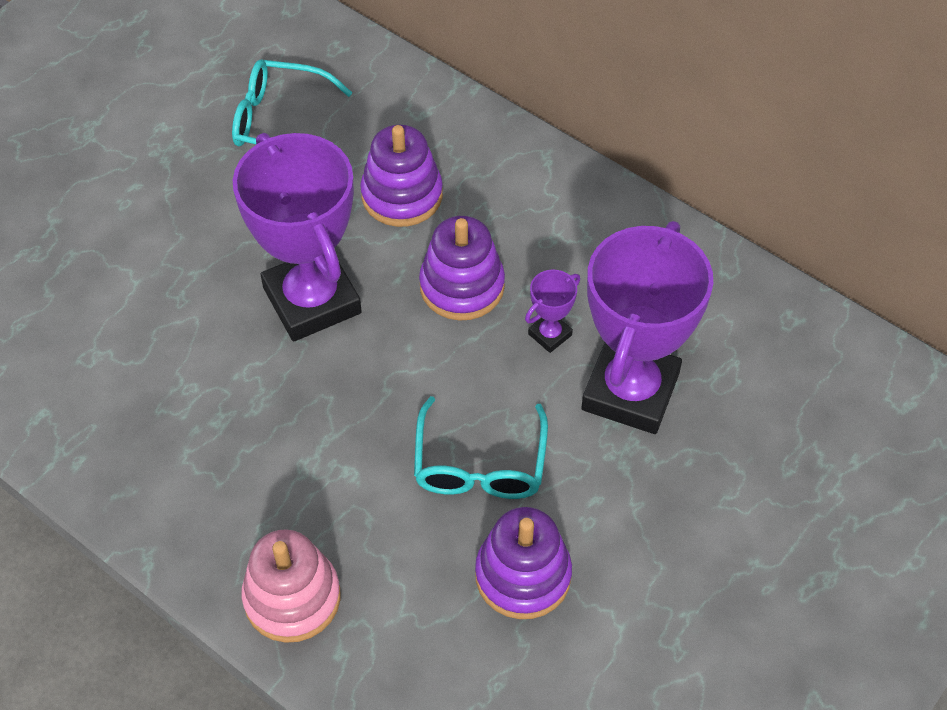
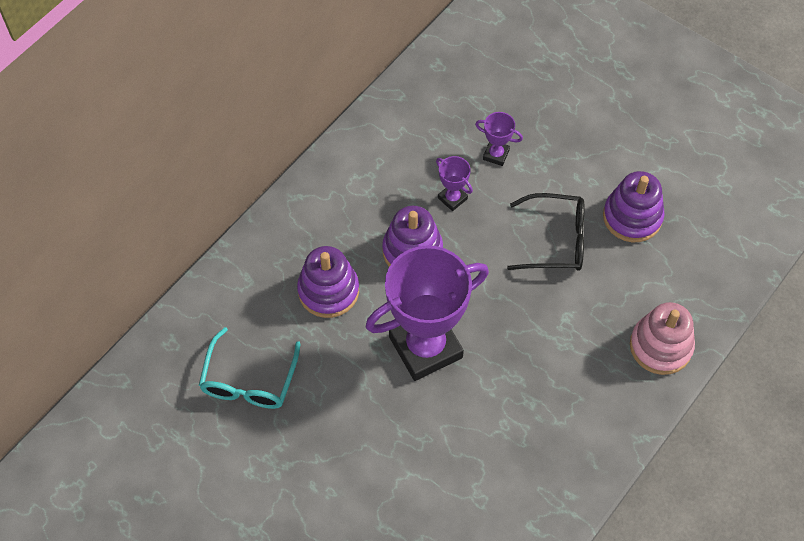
camera: 90 degrees left, 5 degrees up
(479, 464) = (555, 240): turquoise glasses -> black glasses
(630, 391) = (496, 154): purple trophy -> purple trophy, size x0.41

